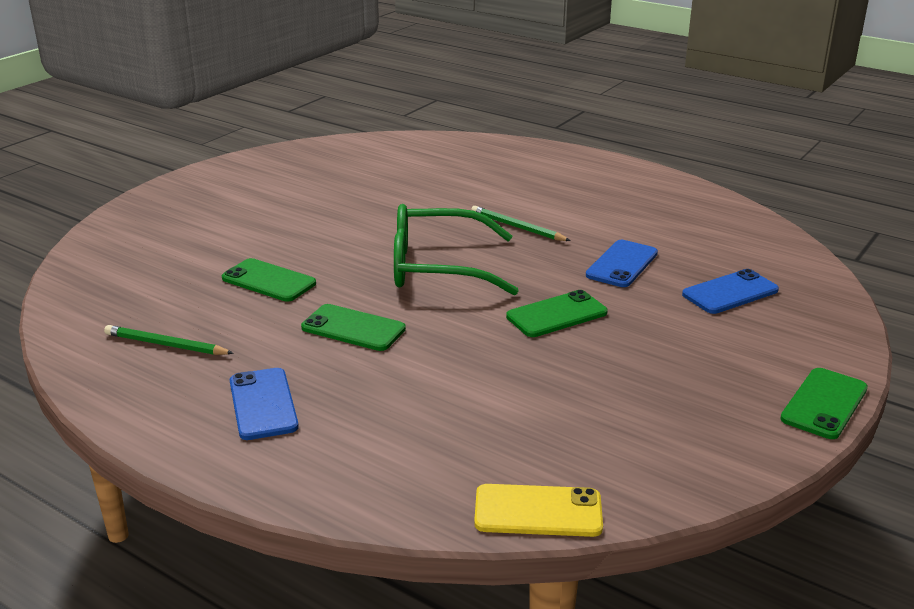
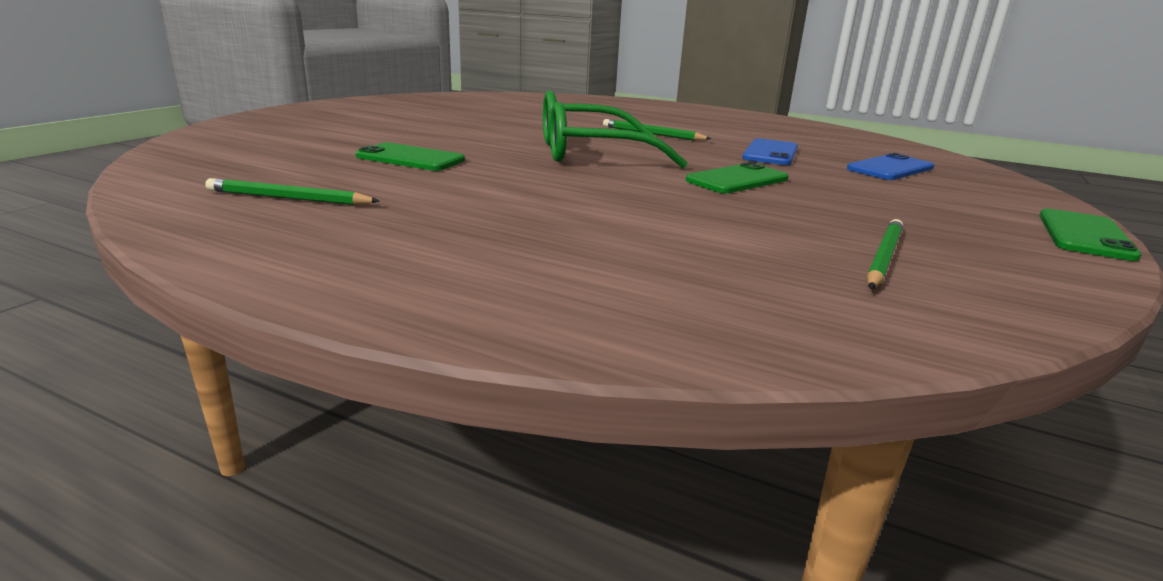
camera: 10 degrees left, 5 degrees down
(263, 404) = (428, 243): blue phone -> none
(353, 328) = (520, 187): green phone -> none
(538, 511) = (877, 336): yellow phone -> none
(610, 430) = (883, 258): none -> green pencil

